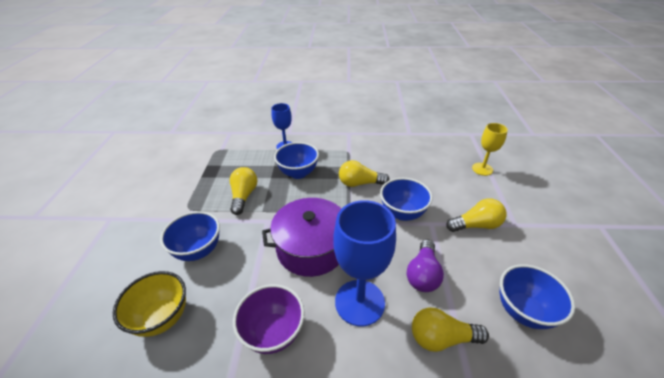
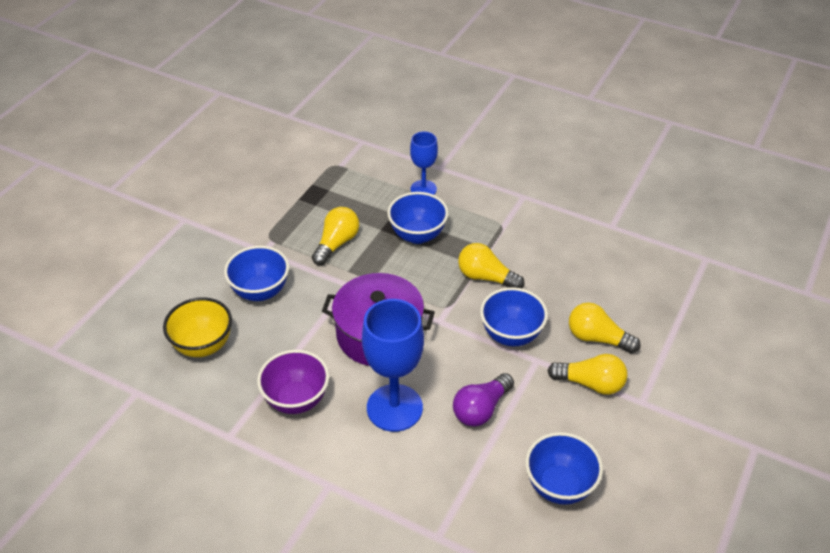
camera: 25 degrees right, 5 degrees up
(441, 338) = (452, 471): yellow light bulb -> yellow light bulb (597, 338)
(482, 169) = (669, 317): yellow goblet -> none

